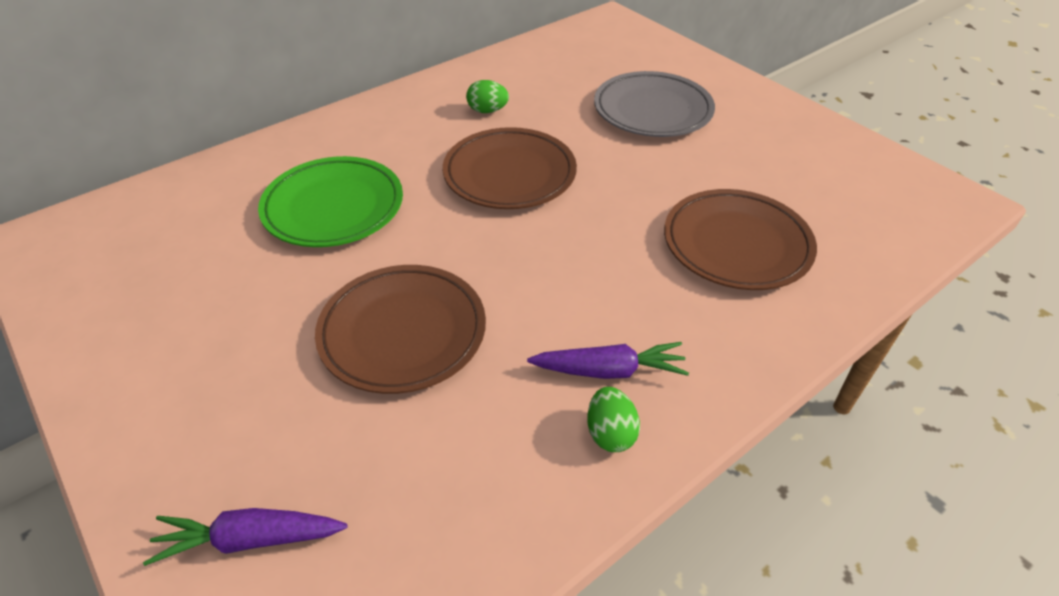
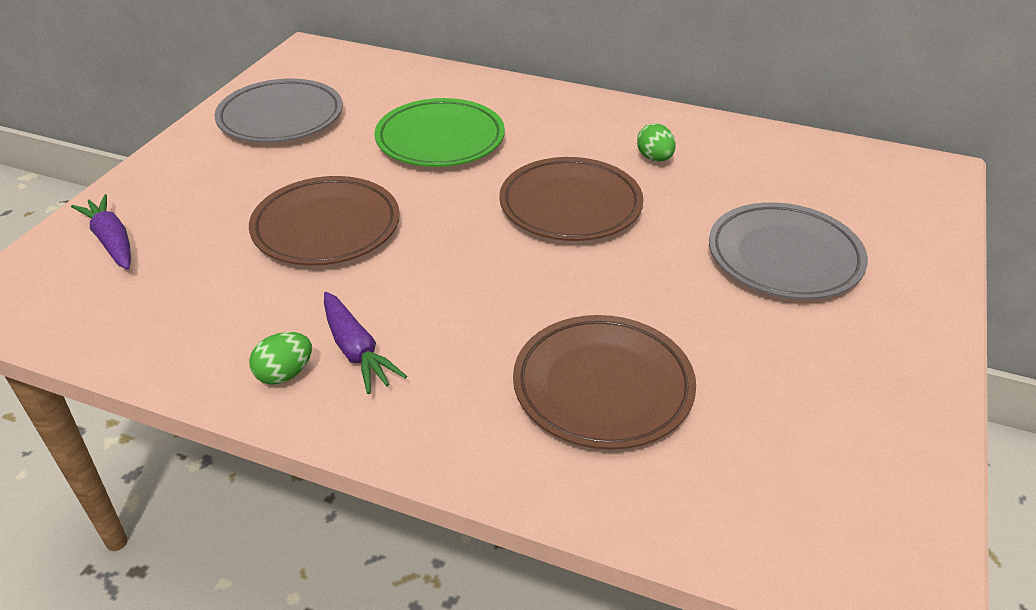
camera: 60 degrees right, 5 degrees down
(152, 305) = (281, 117): none -> grey plate

